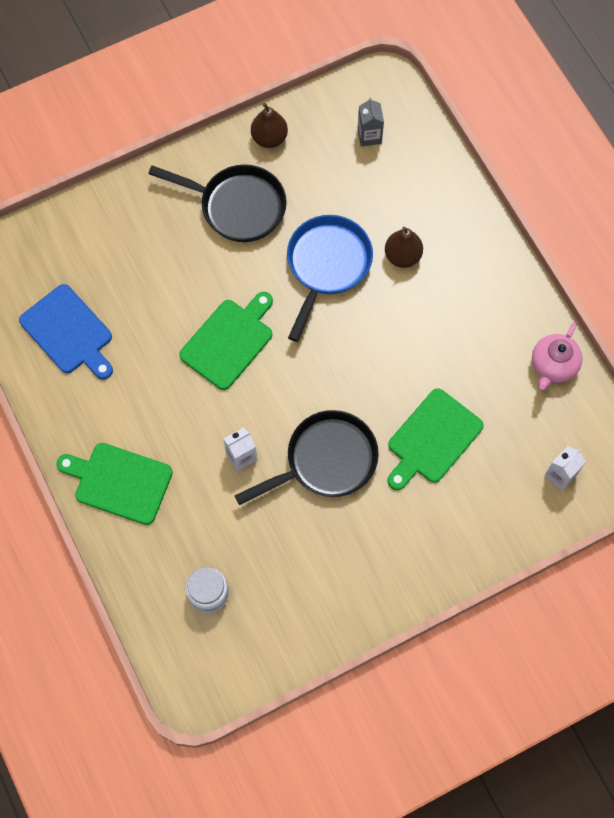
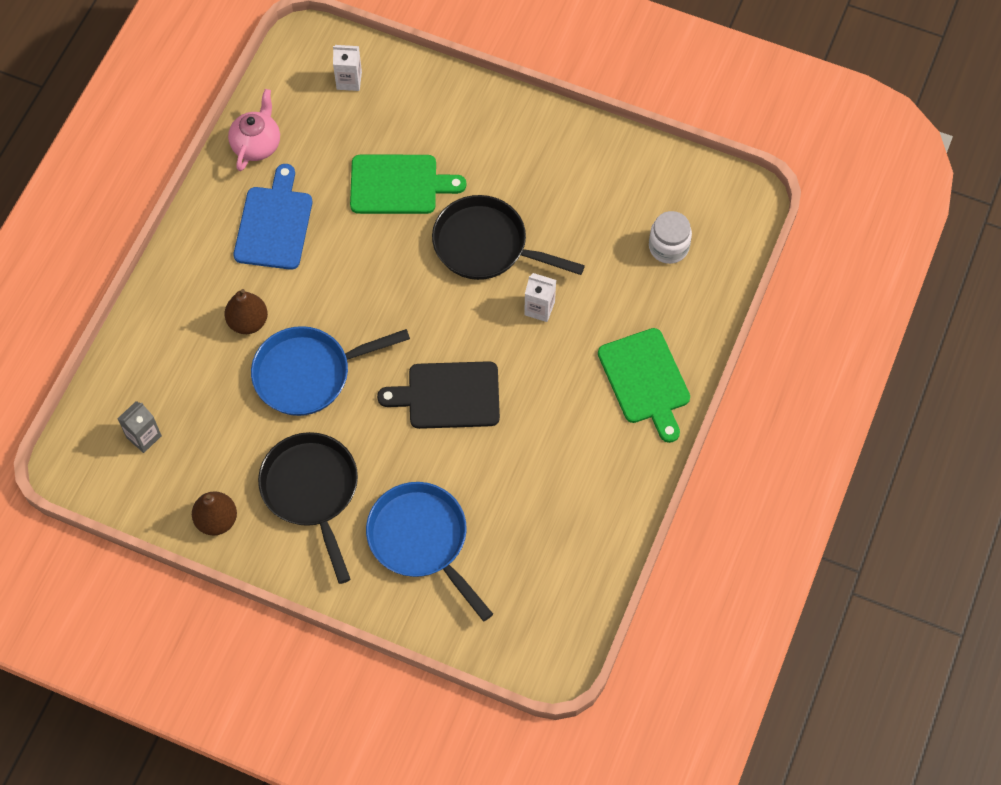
camera: 130 degrees left, 5 degrees down
(69, 332) = (556, 531): blue cutting board -> blue cutting board (274, 224)
(141, 246) = (422, 540): none -> blue pan
(229, 341) = (448, 395): green cutting board -> black cutting board
(553, 366) = (257, 144): pink teapot -> pink teapot turned 60 degrees counterclockwise

